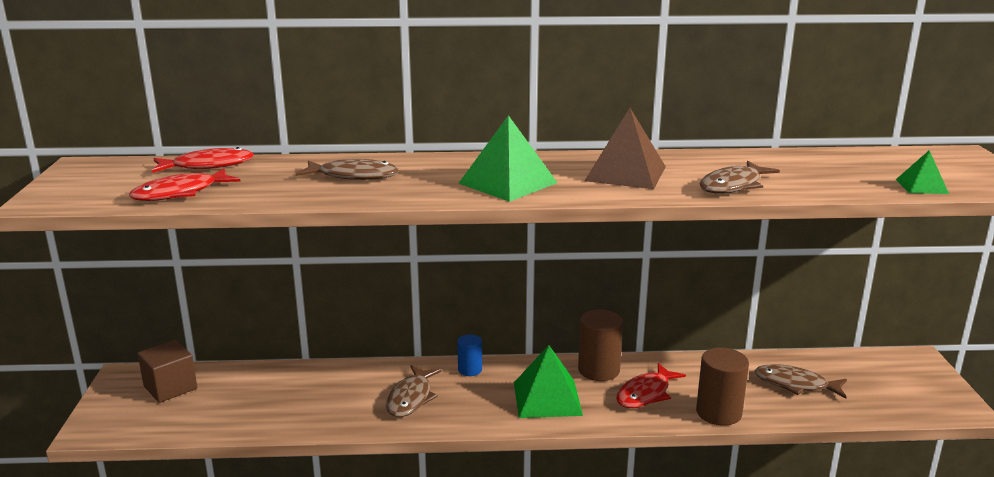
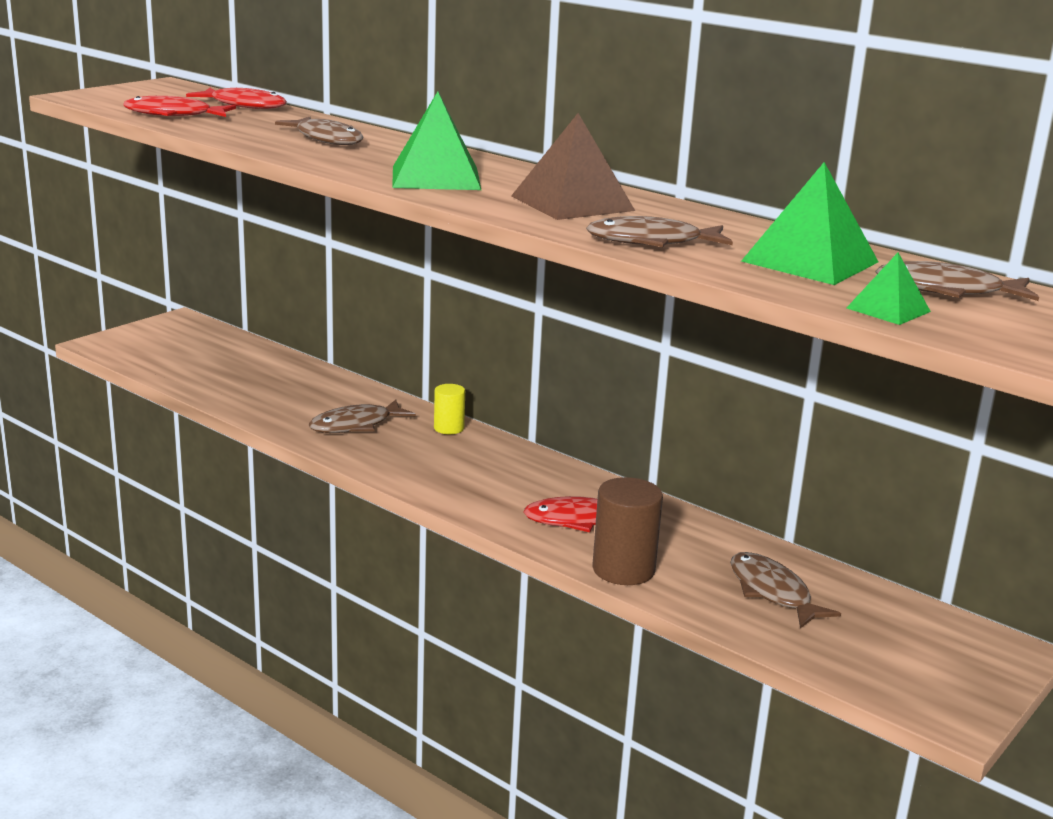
camera: 40 degrees right, 0 degrees up
(170, 387) = (197, 340): brown cube -> none
(470, 370) = (449, 428): blue cylinder -> yellow cylinder
(547, 398) = (473, 479): green pyramid -> green pyramid (810, 261)
(598, 370) = (572, 482): brown cylinder -> none
(903, 164) = (946, 290): none -> brown fish

